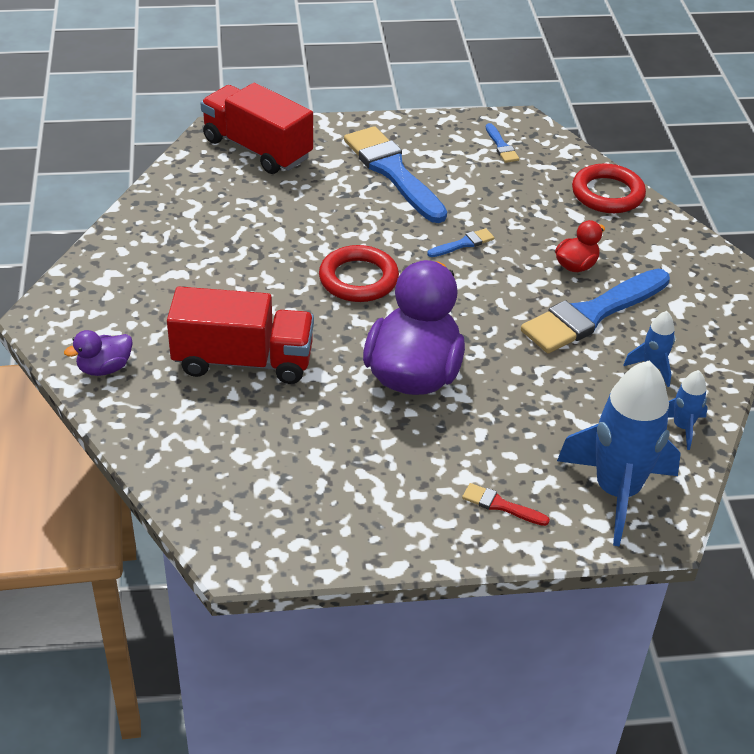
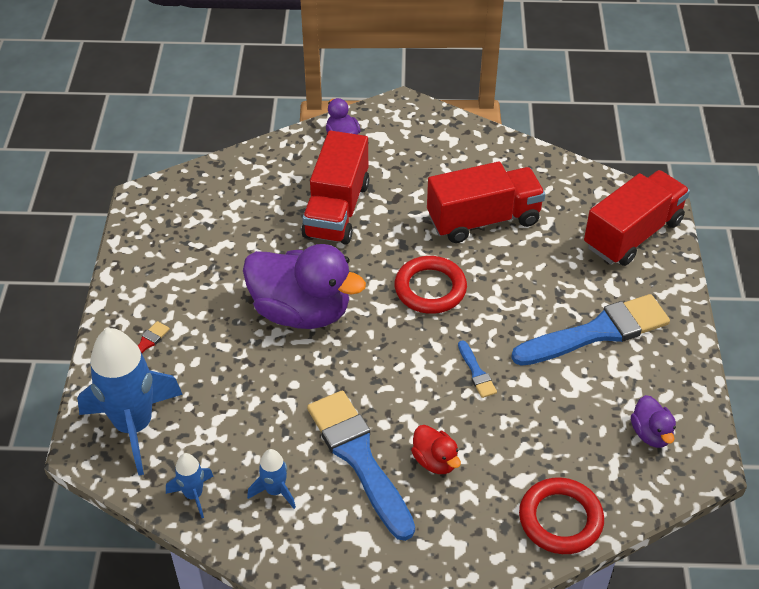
camera: 100 degrees right, 5 degrees up
(247, 245) = (483, 219): none -> red truck
(501, 146) = (651, 434): blue brush -> purple duck

